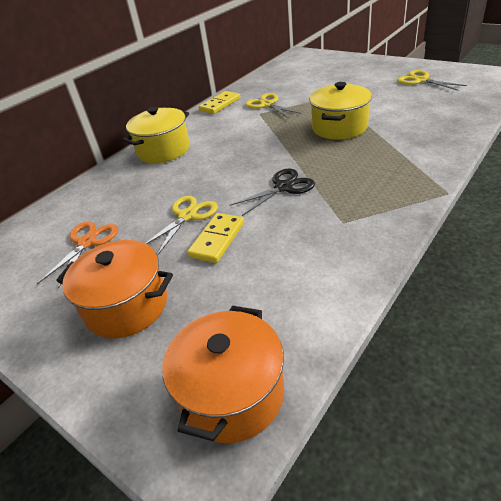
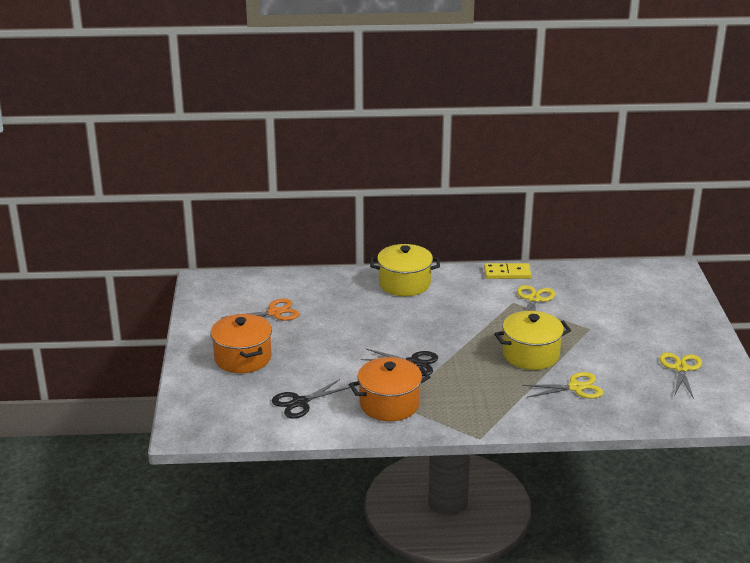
camera: 45 degrees right, 10 degrees down
(187, 216) = (338, 337): yellow scissors -> yellow scissors (576, 387)
(217, 239) = (328, 361): yellow domino -> none
(232, 393) = (224, 420): orange pot -> orange pot (389, 404)
(268, 294) = (300, 402): none -> black scissors

